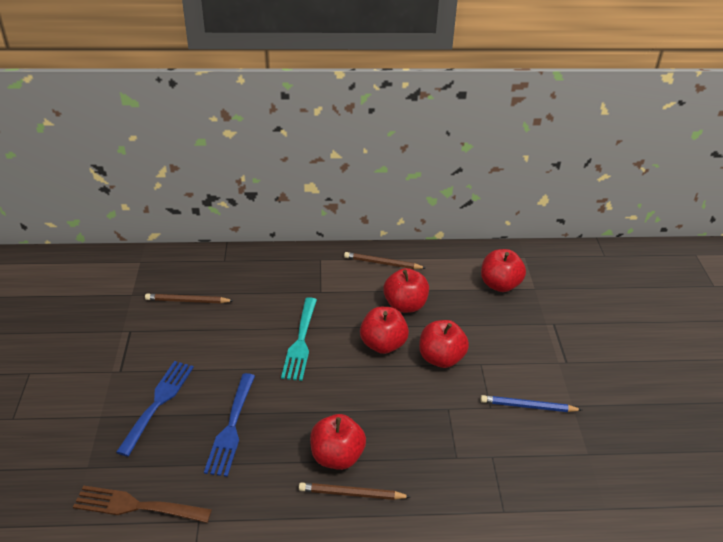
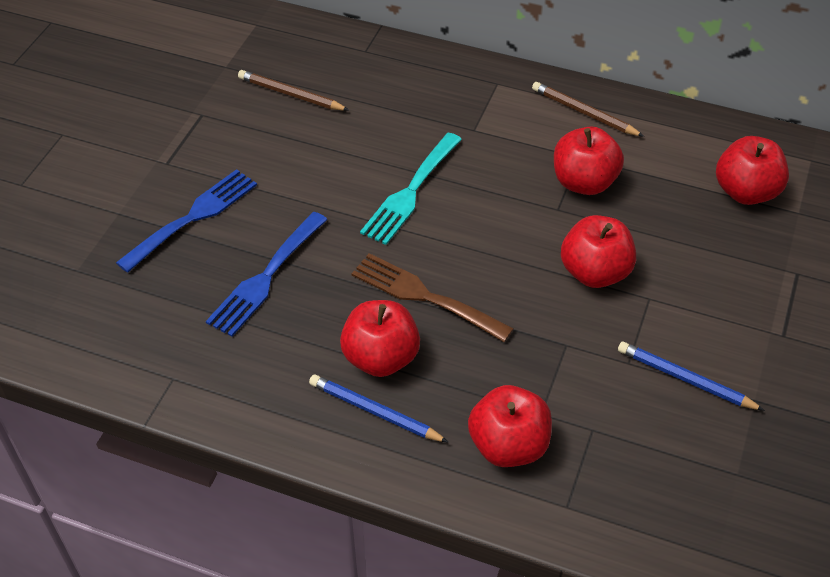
camera: 25 degrees right, 10 degrees up
(136, 506) = (110, 335): brown fork -> brown fork (424, 296)
(351, 494) = (374, 411): brown pencil -> blue pencil
(383, 344) = (522, 228): red apple -> red apple (508, 445)

